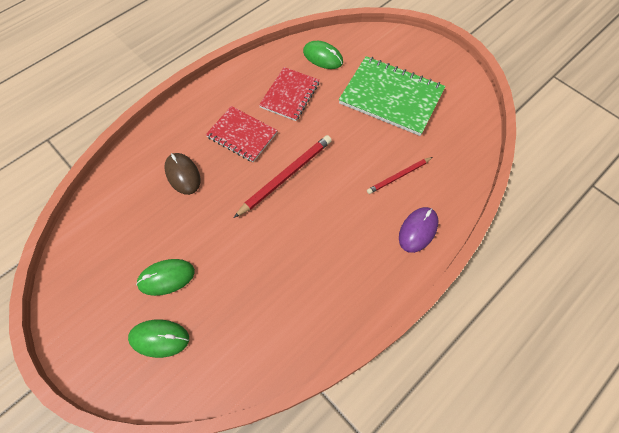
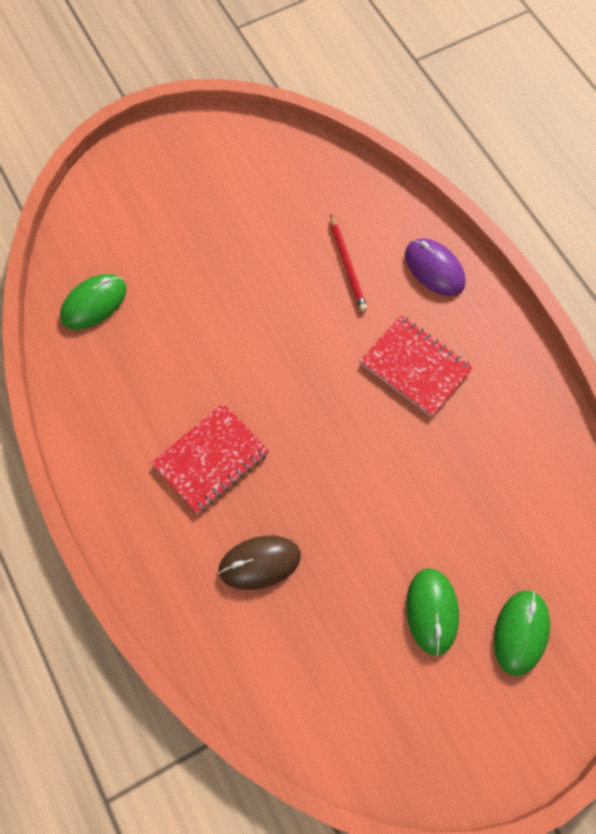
camera: 75 degrees left, 5 degrees up
(286, 176) = (305, 411): red pencil -> none
(290, 95) = (155, 371): red notebook -> red notebook (415, 367)
(391, 97) = (209, 232): green notebook -> none

